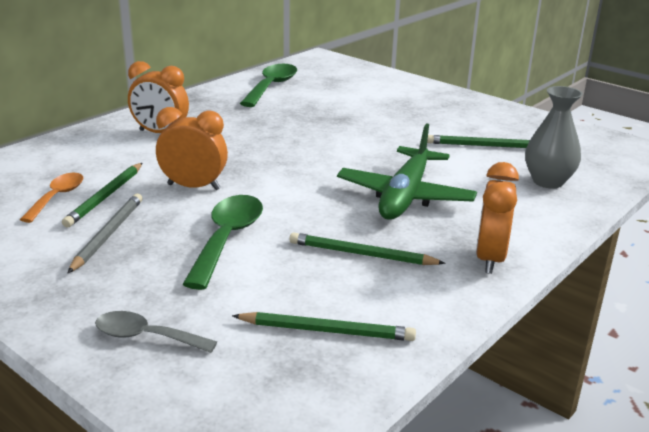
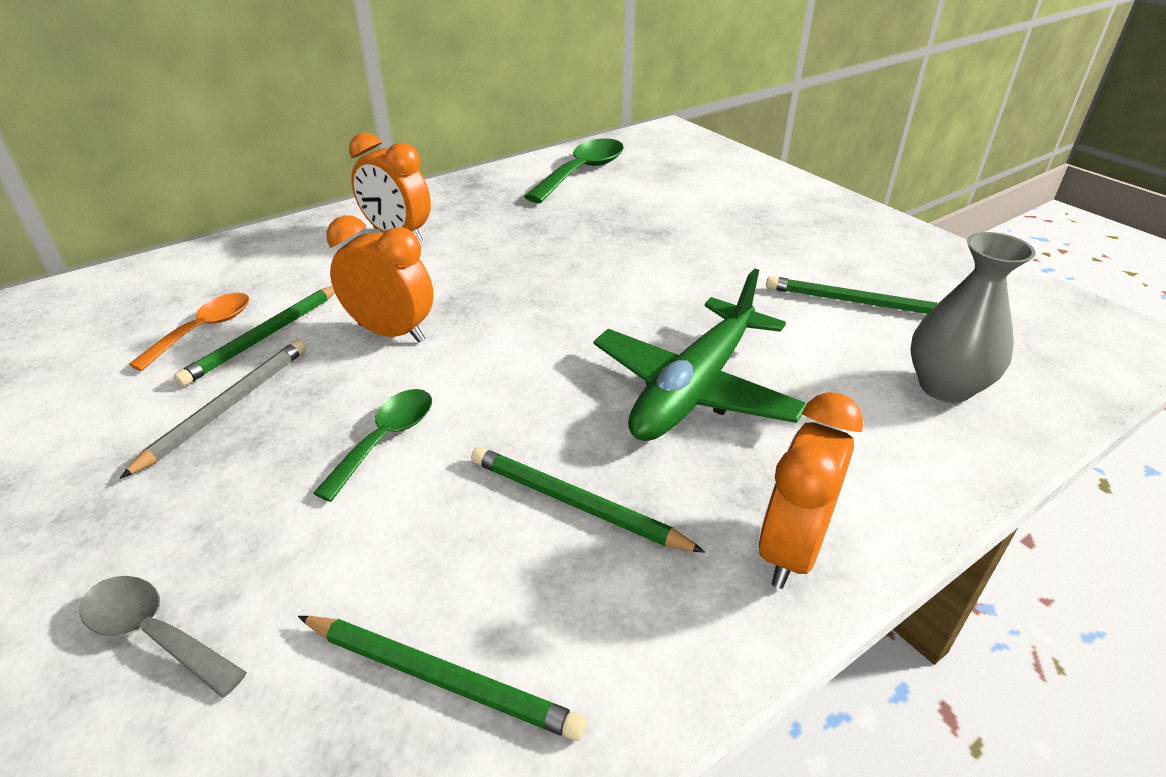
camera: 15 degrees right, 10 degrees up
(227, 239) = (386, 439): green spoon -> green spoon, size x0.63

